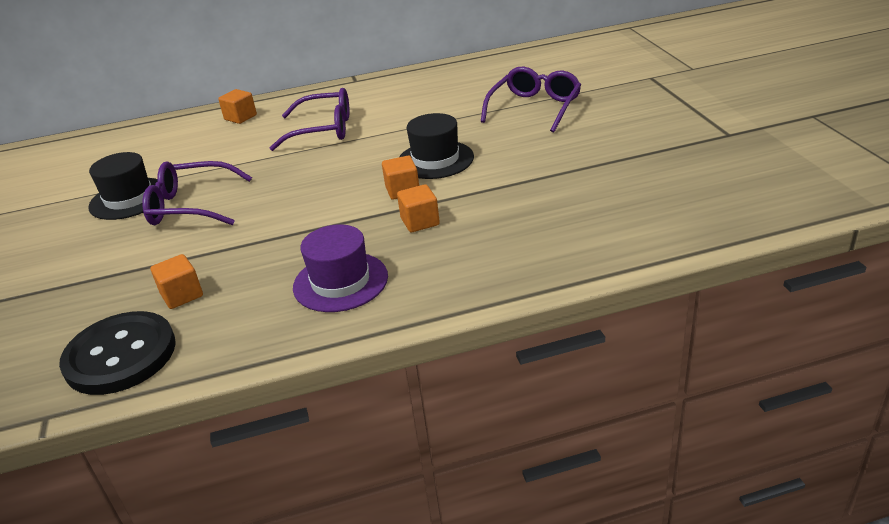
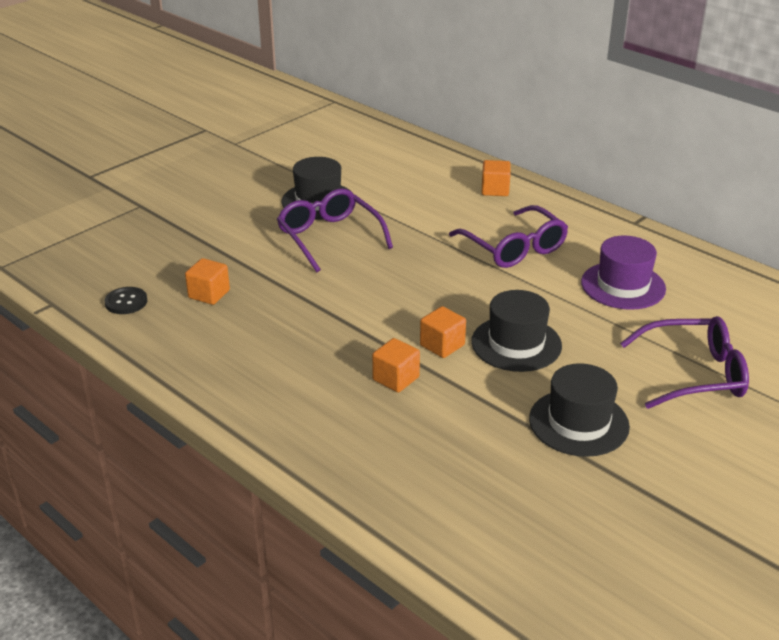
camera: 55 degrees right, 0 degrees up
(120, 355) = (126, 302): black button -> black button, size x0.47
(340, 282) = (274, 369): purple hat -> purple hat (623, 286)
(544, 160) = (578, 423): none -> black hat

